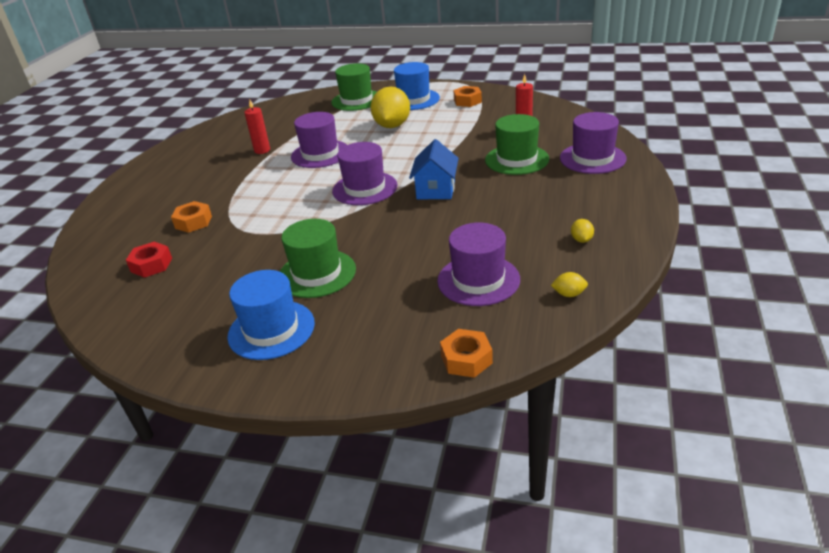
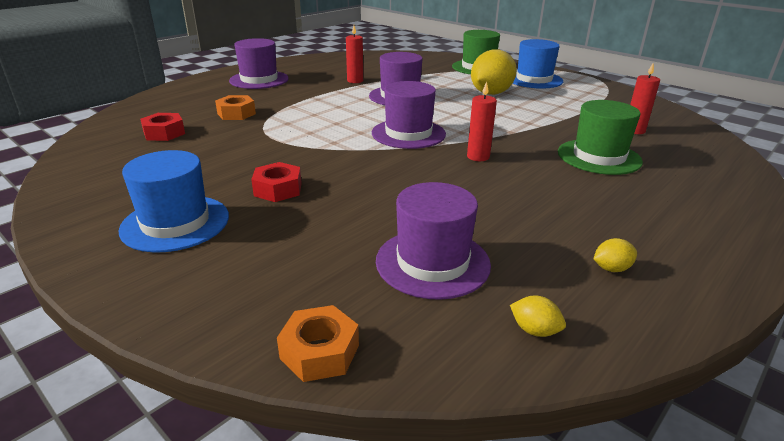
camera: 25 degrees right, 5 degrees down
(317, 273) = (278, 189): green hat -> red nut
(436, 190) = (478, 157): blue house -> red candle
(467, 101) = (589, 94): orange nut -> none
(581, 240) = (611, 268): yellow lemon -> yellow lemon turned 45 degrees clockwise
(592, 158) = (701, 184): purple hat -> purple hat (259, 80)

